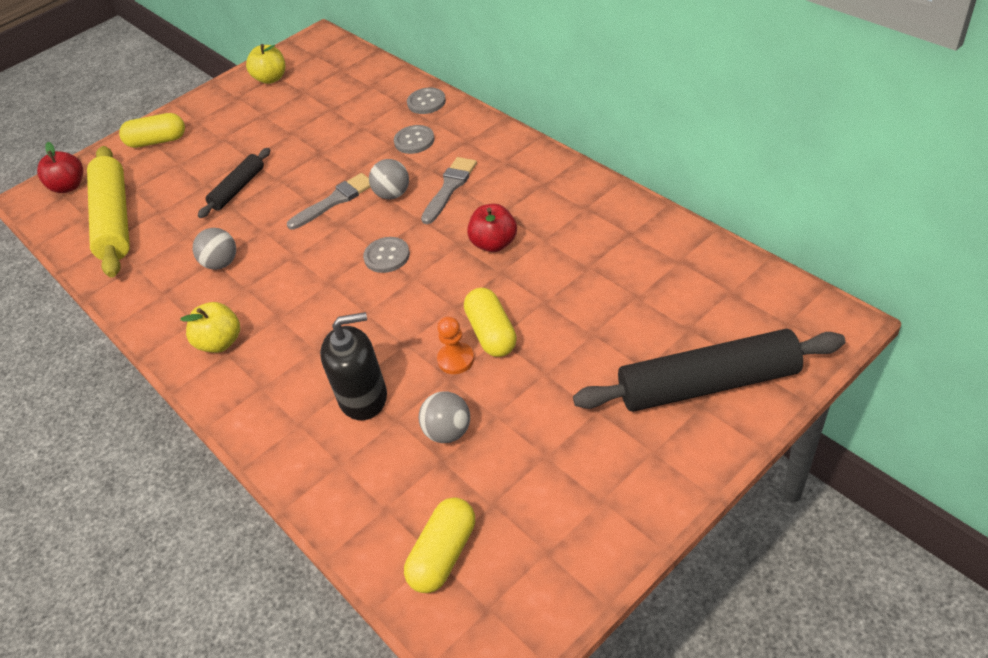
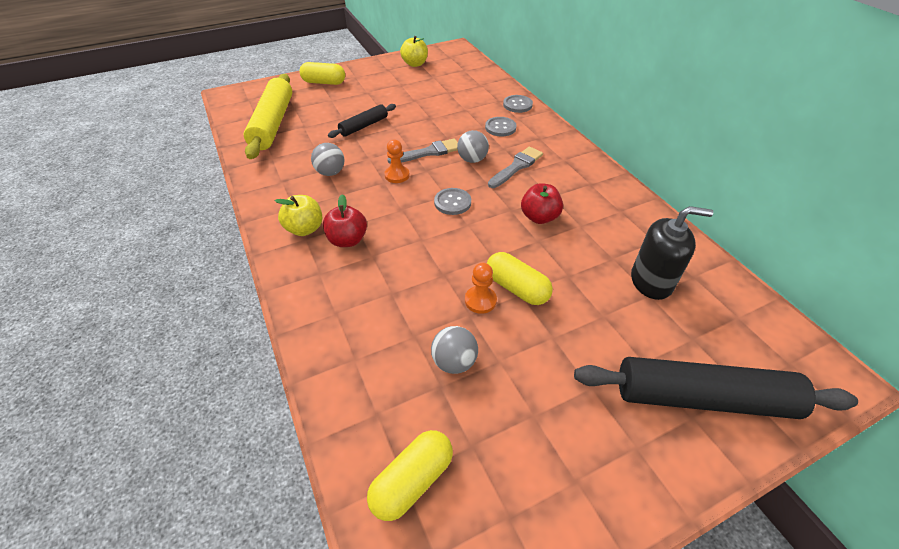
camera: 10 degrees right, 0 degrees up
(69, 186) = (254, 95): red apple -> red apple (347, 240)
(306, 242) = (397, 175): none -> orange pawn
(363, 397) = (394, 308): black soap dispenser -> black soap dispenser (651, 281)
(491, 333) = (516, 288): yellow capsule -> yellow capsule turned 45 degrees counterclockwise

